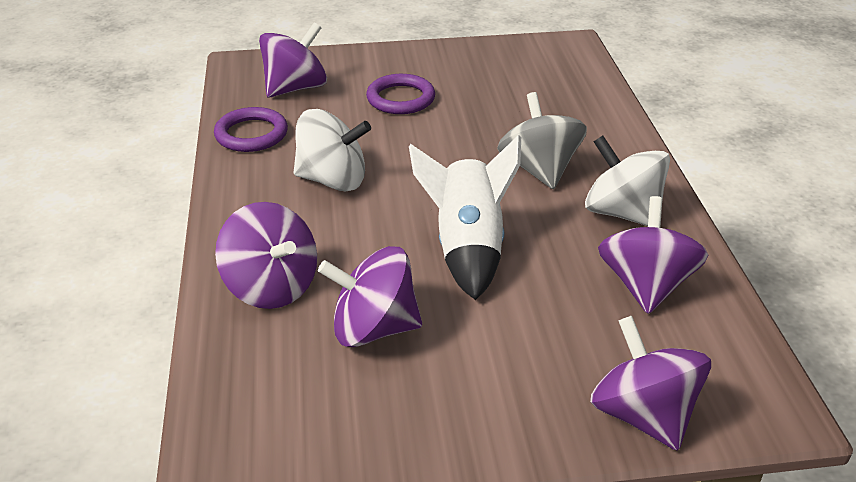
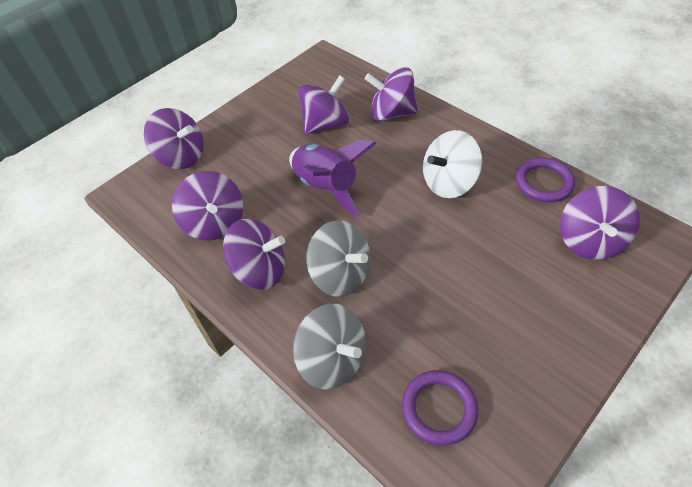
camera: 145 degrees right, 15 degrees up
(400, 98) = (509, 283): purple ring -> purple ring (439, 408)
(467, 248) = (327, 187): white rocket -> purple rocket
(604, 127) = (332, 360): none -> grey spinning top
(622, 213) = (260, 270): white spinning top -> purple spinning top

